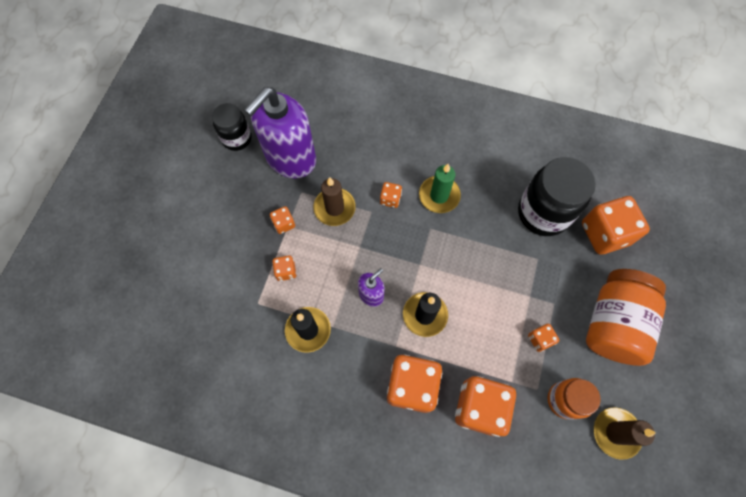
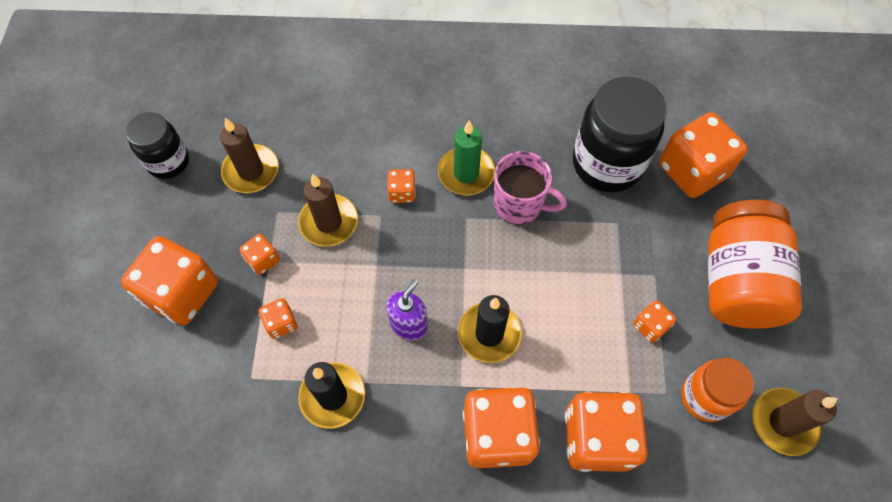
camera: 15 degrees left, 5 degrees down
(226, 233) = (182, 293): none -> orange dice
(290, 158) = (251, 171): purple soap dispenser -> brown candle
(471, 228) = (519, 204): none -> pink mug

